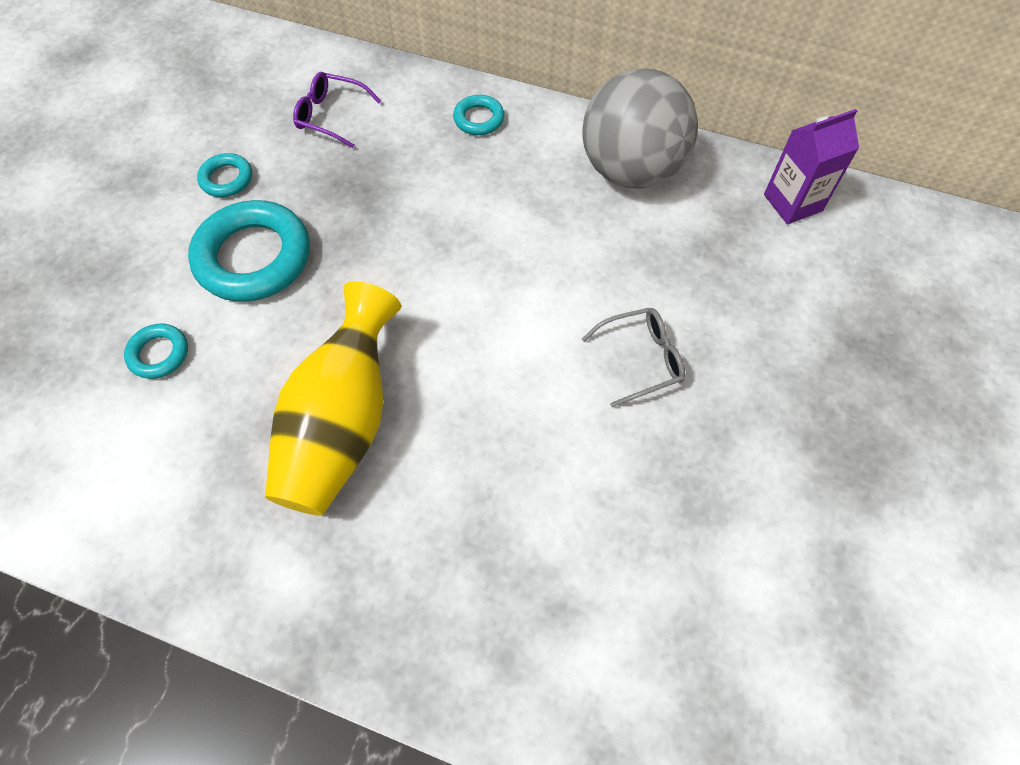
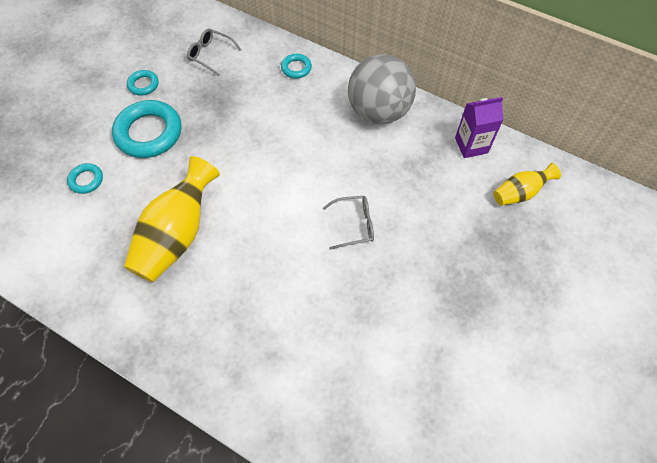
camera: 10 degrees right, 0 degrees up
(331, 116) = (210, 55): purple glasses -> grey glasses
(891, 267) = (520, 193): none -> yellow vase

